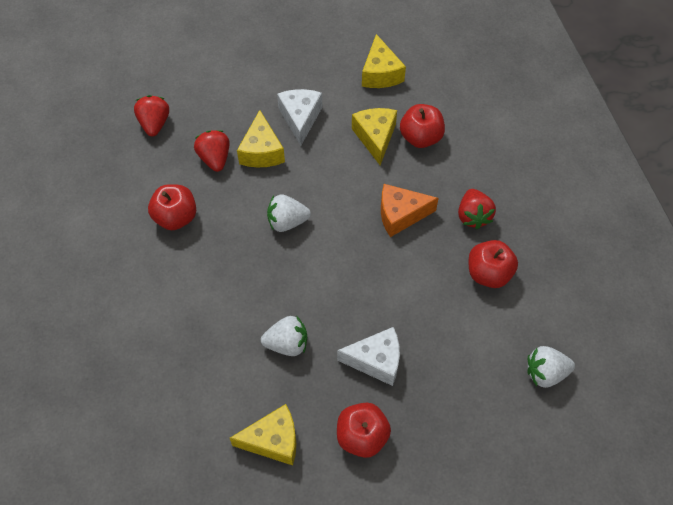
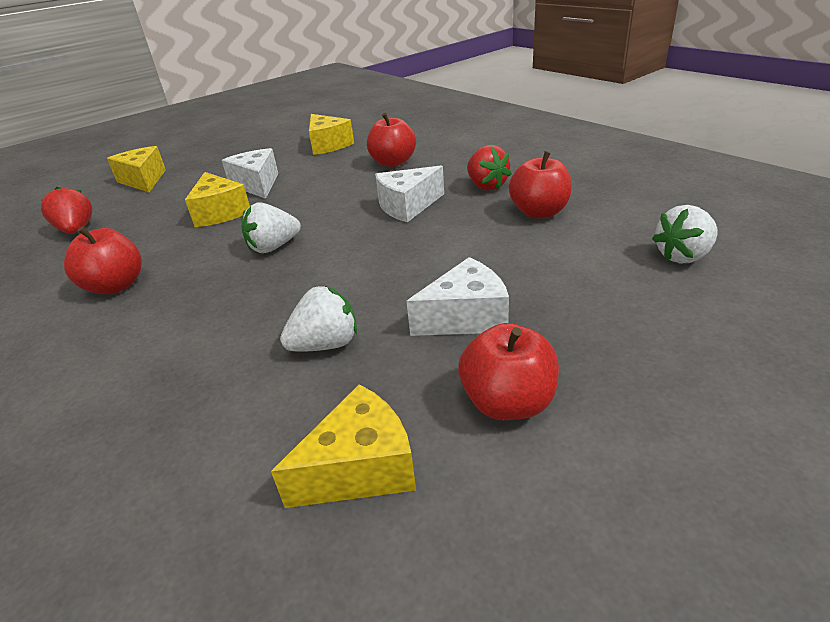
camera: 20 degrees left, 25 degrees down
(215, 158) = (162, 231): red strawberry -> none
(375, 137) = (346, 174): yellow cheese -> yellow cheese (143, 180)
(400, 215) = (408, 206): orange cheese -> white cheese

